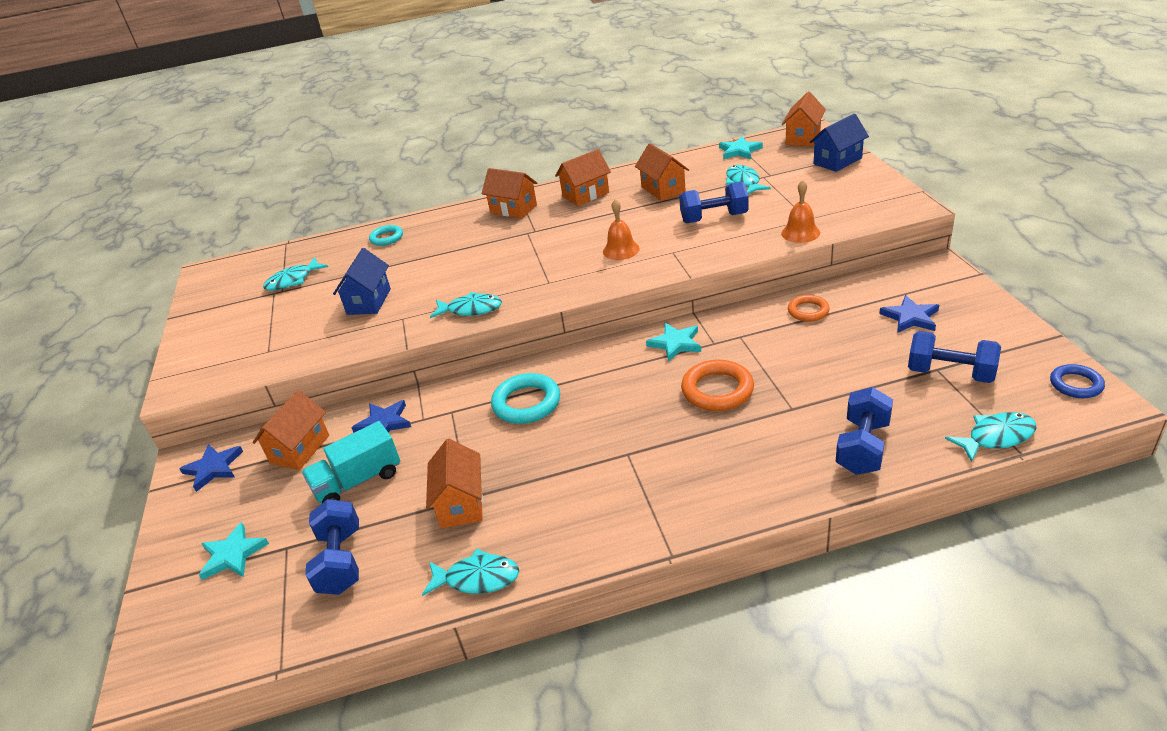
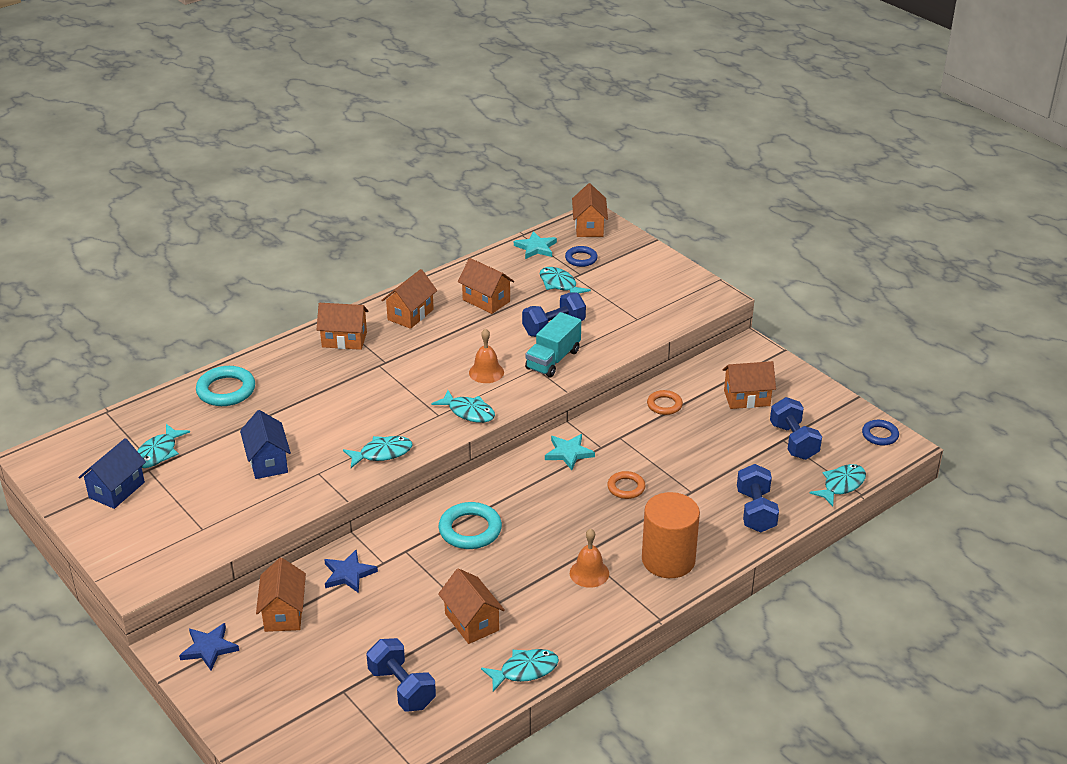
camera: 30 degrees left, 0 degrees up
(232, 555) = (298, 708): turquoise star -> none
(358, 481) = (365, 626): turquoise truck -> turquoise truck (553, 360)
(386, 238) = (226, 390): turquoise ring -> turquoise ring, size x1.61
(578, 283) = (468, 412): none -> turquoise fish
(717, 390) = (626, 487): orange ring -> orange ring, size x0.62
(722, 483) = (668, 560): none -> orange cylinder
(779, 162) = (581, 259): none -> blue ring
(800, 233) = (638, 334): orange bell -> orange bell (589, 573)
(837, 161) = (634, 253): blue house -> blue house (117, 490)
(910, 317) = (747, 398): blue star -> orange house
(950, 373) = (793, 441): blue dumbbell -> blue dumbbell turned 75 degrees clockwise

